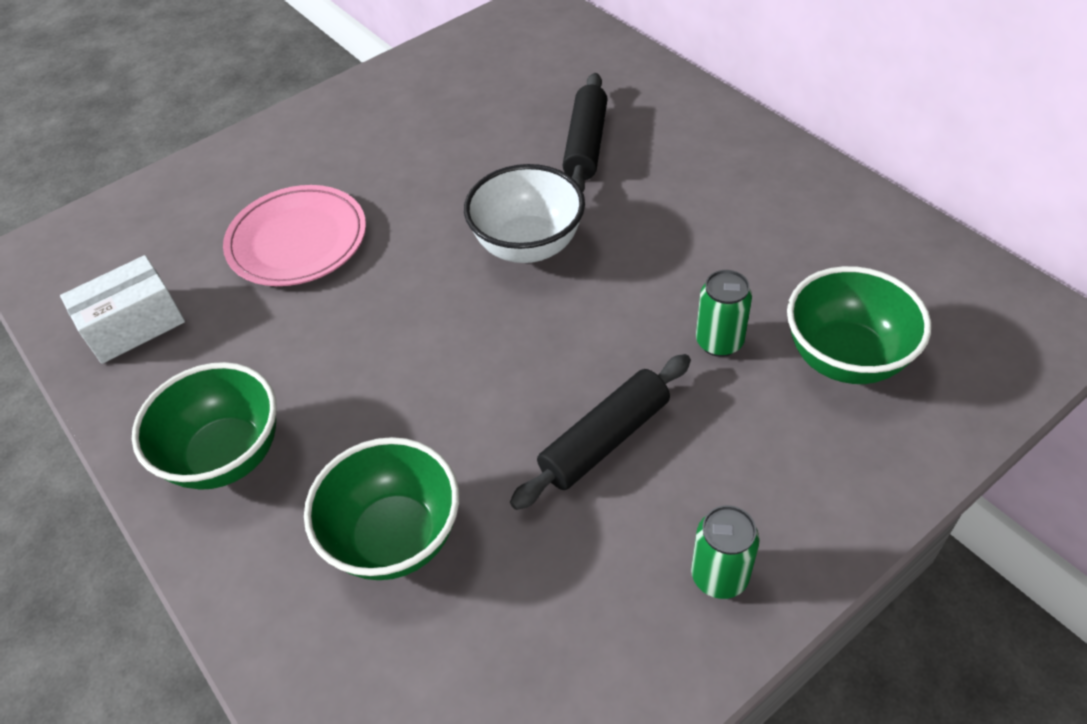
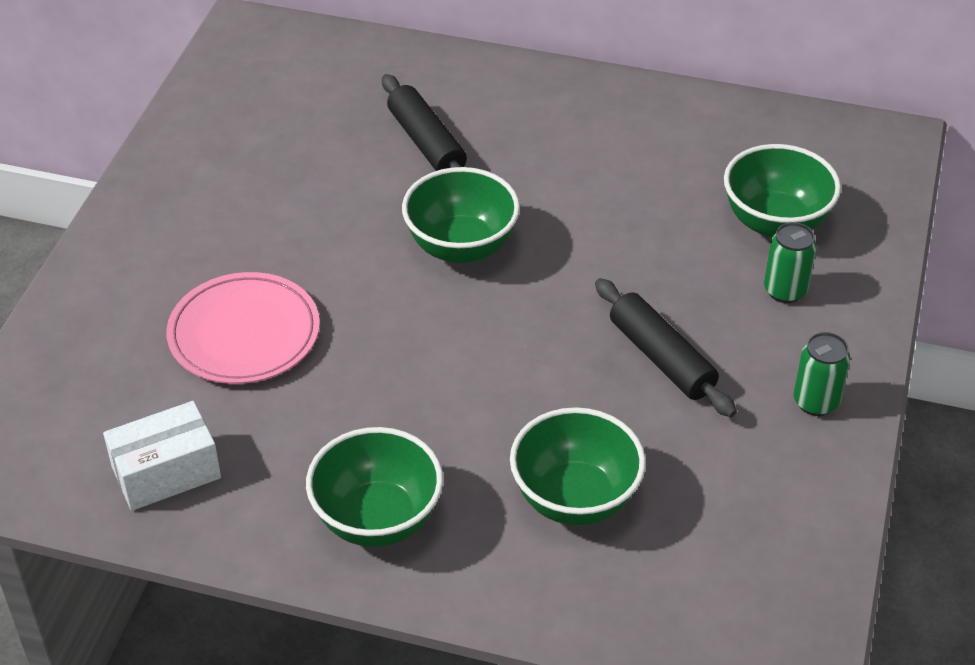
camera: 40 degrees left, 5 degrees down
(134, 325) = (166, 472): white box -> white box turned 45 degrees clockwise
(528, 246) = (461, 247): white bowl -> green bowl
(605, 440) = (661, 358): black rolling pin -> black rolling pin turned 45 degrees counterclockwise
(719, 342) = (679, 252): green can -> green can (785, 291)

